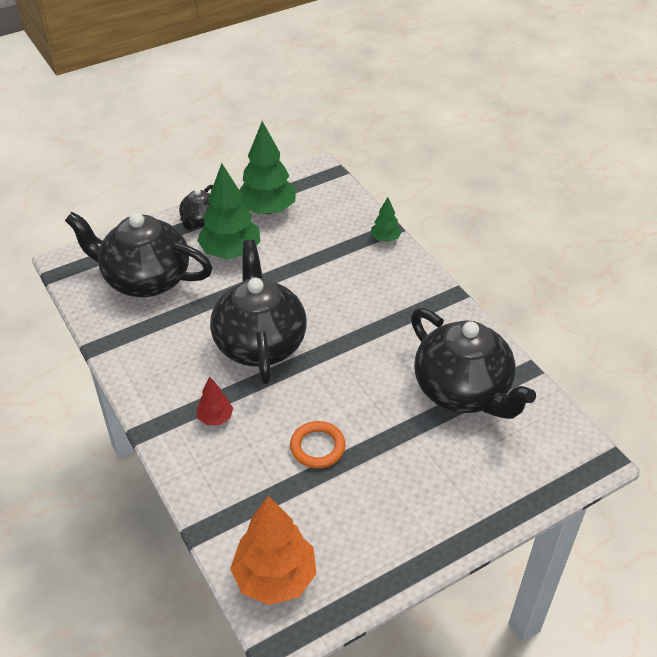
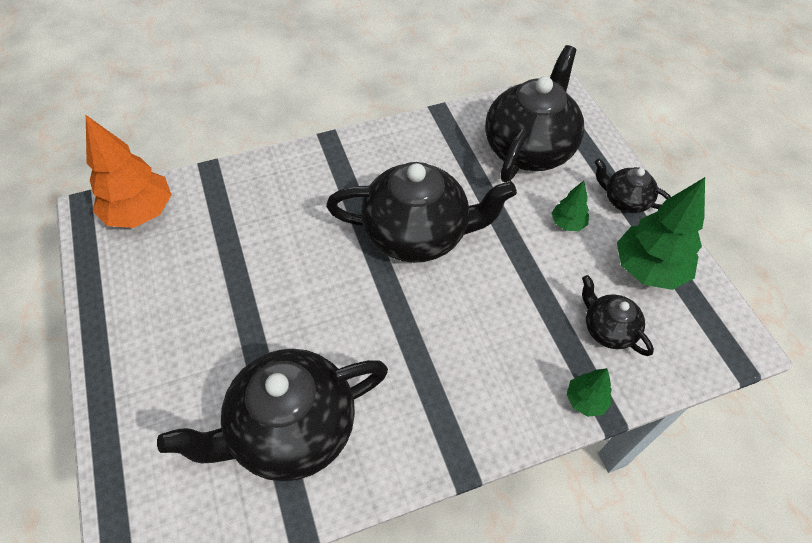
camera: 100 degrees right, 10 degrees up
(215, 418) = (327, 188): red tree -> none
(231, 252) = (567, 223): green tree -> green tree, size x0.50
(317, 447) = (263, 265): orange ring -> none
(326, 229) = (608, 329): none -> black teapot

